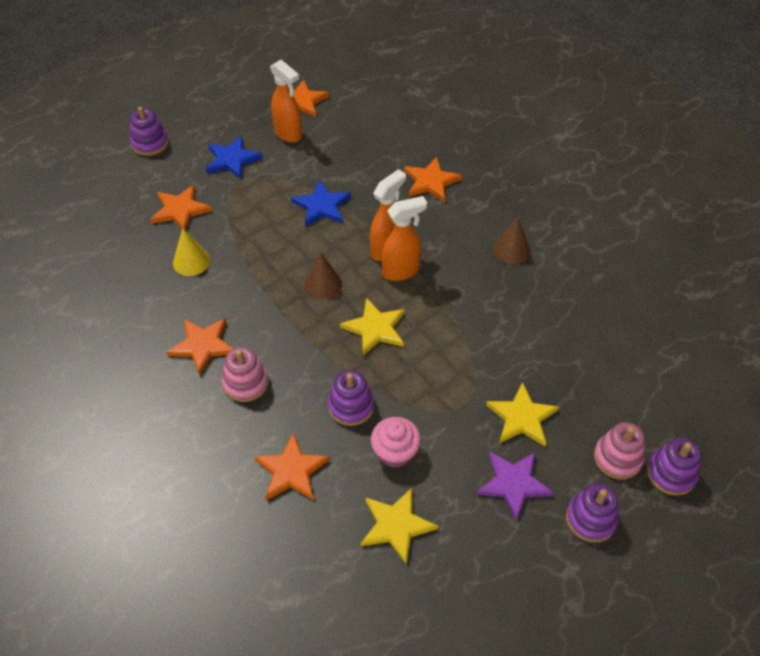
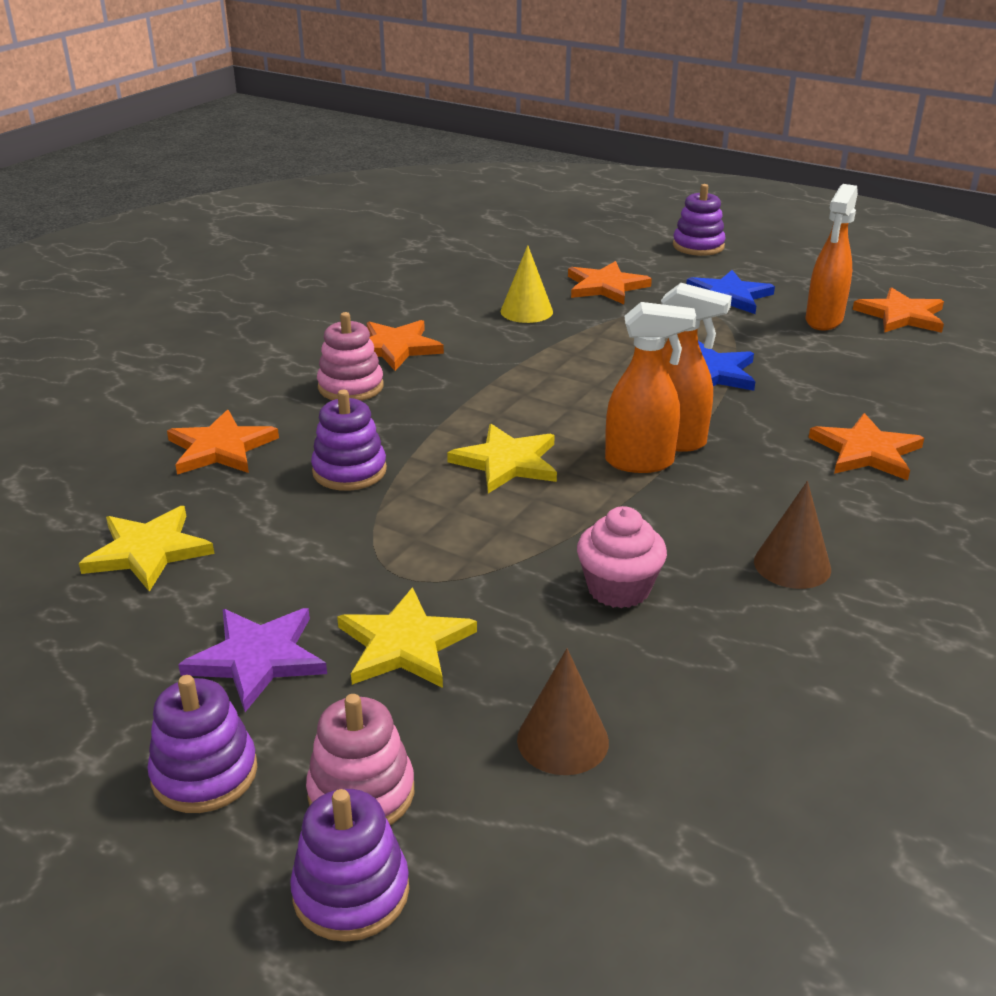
camera: 70 degrees right, 20 degrees down
(323, 284) = (560, 404): brown cone -> brown cone (562, 740)
(395, 452) = (280, 525): pink cupcake -> pink cupcake (618, 588)
(401, 271) = (640, 462): orange spray bottle -> orange spray bottle turned 45 degrees counterclockwise

